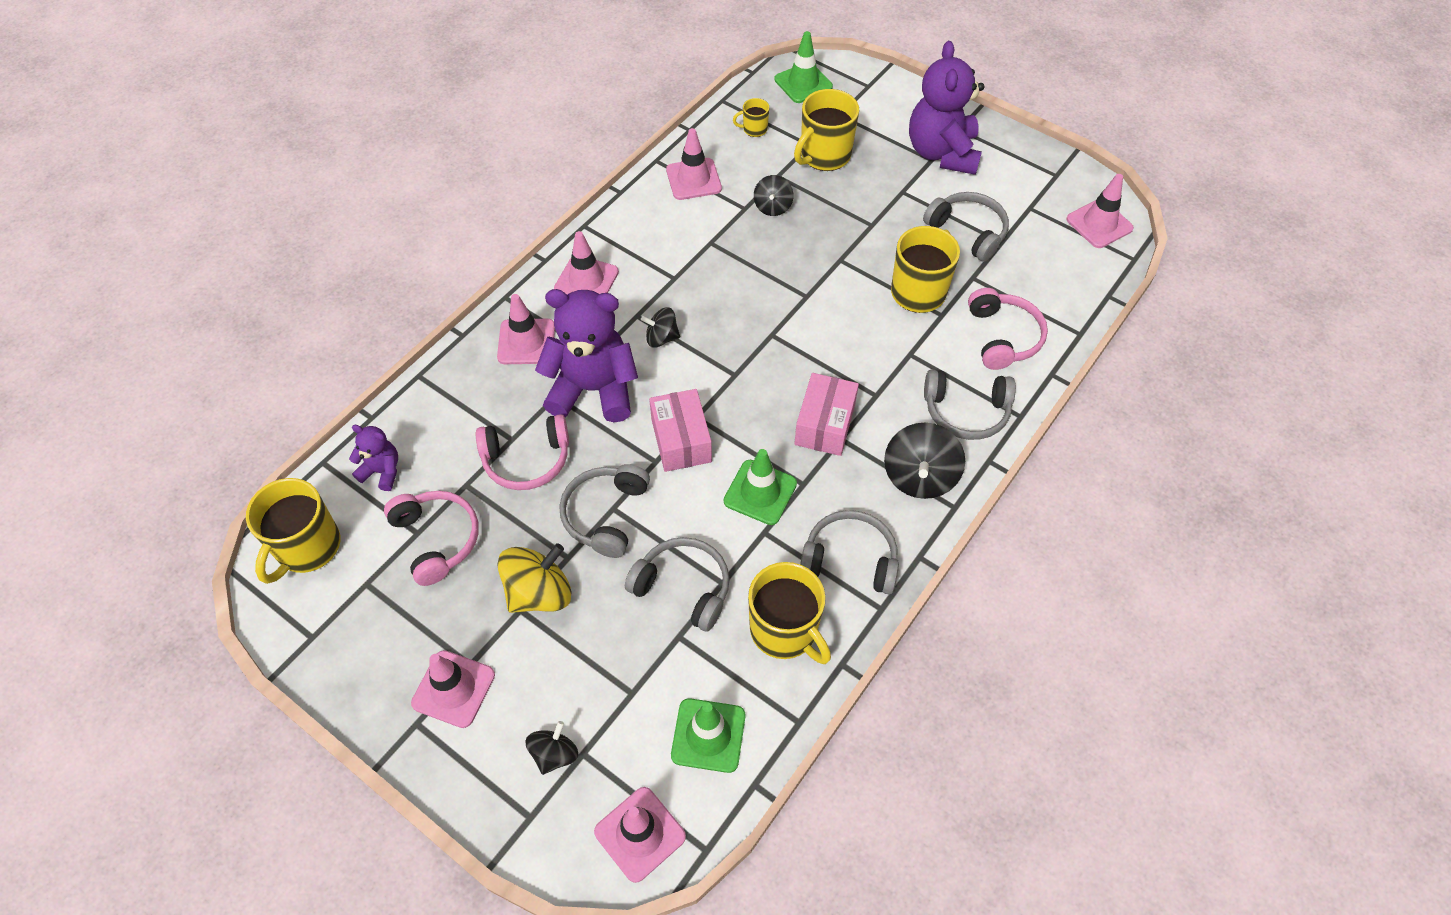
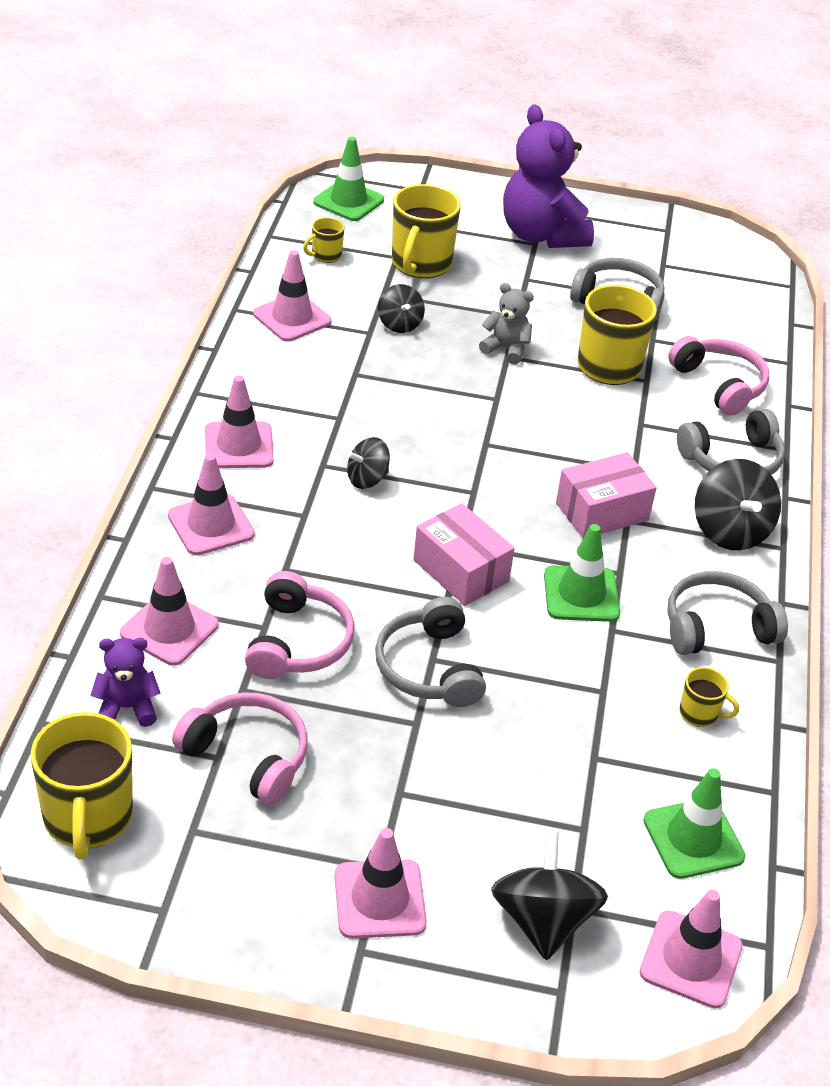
camera: 30 degrees left, 15 degrees down
(527, 460) = (298, 642): pink headphones -> pink headphones turned 45 degrees counterclockwise
(539, 593) = (410, 768): yellow spinning top -> none
(554, 754) = (543, 920): black spinning top -> black spinning top, size x1.66
(593, 389) = (325, 550): purple teddy bear -> none
(683, 587) = (565, 709): grey headphones -> none
(785, 631) = (700, 714): yellow mug -> yellow mug, size x0.49
(824, 424) = (602, 511): pink box -> pink box turned 75 degrees clockwise
(843, 253) = (506, 349): none -> grey teddy bear
(1099, 224) = (738, 264): pink traffic cone -> pink traffic cone (169, 629)

